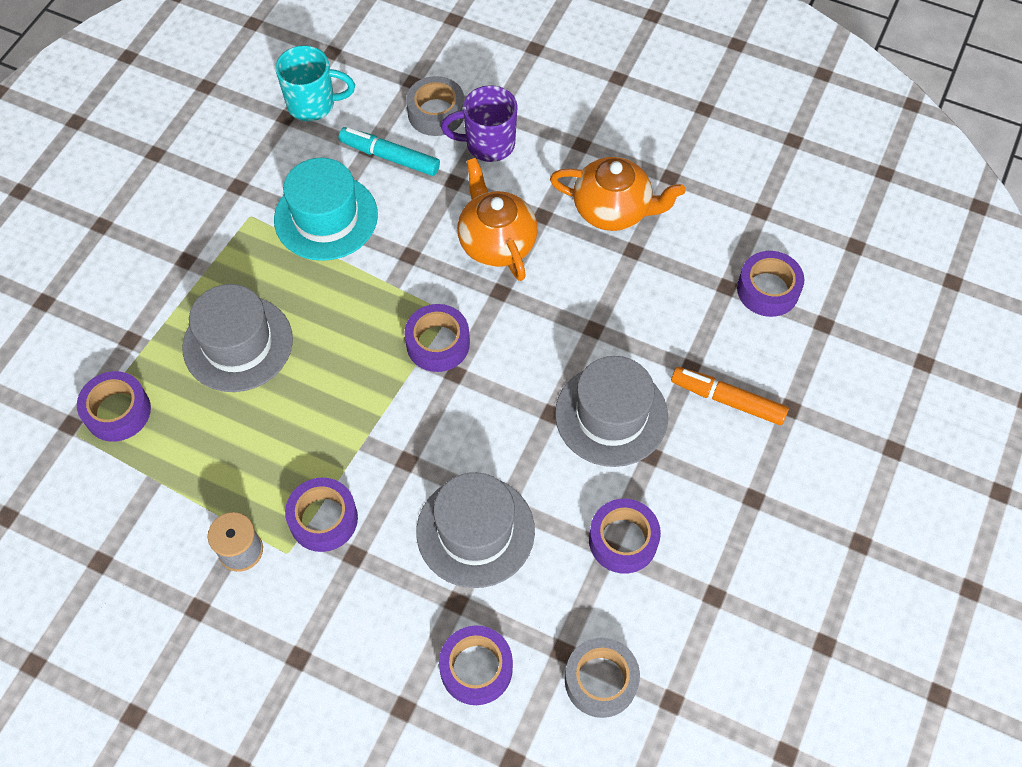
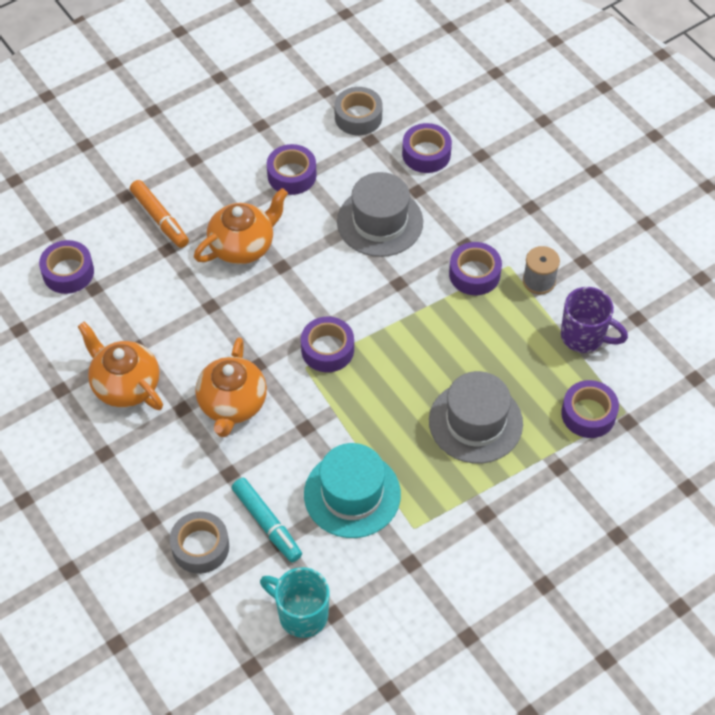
camera: 150 degrees left, 5 degrees down
(488, 144) = (178, 493): purple mug -> purple mug (584, 336)
(611, 415) = (243, 246): grey hat -> orange teapot

